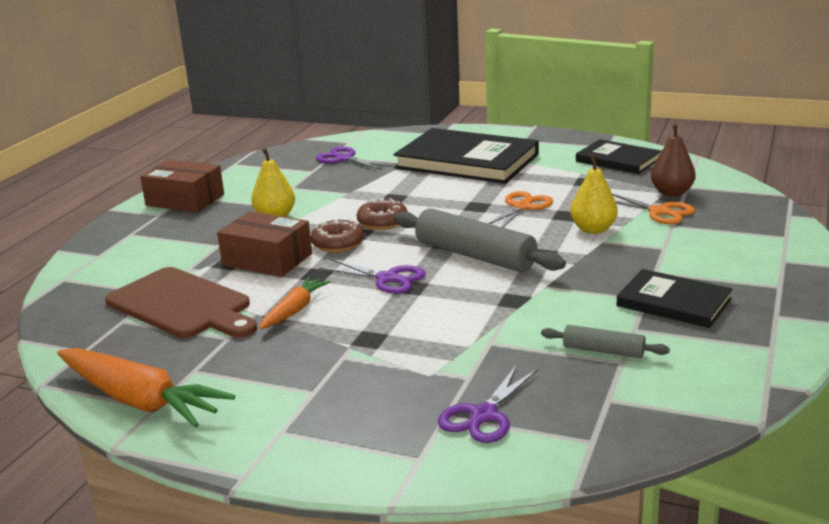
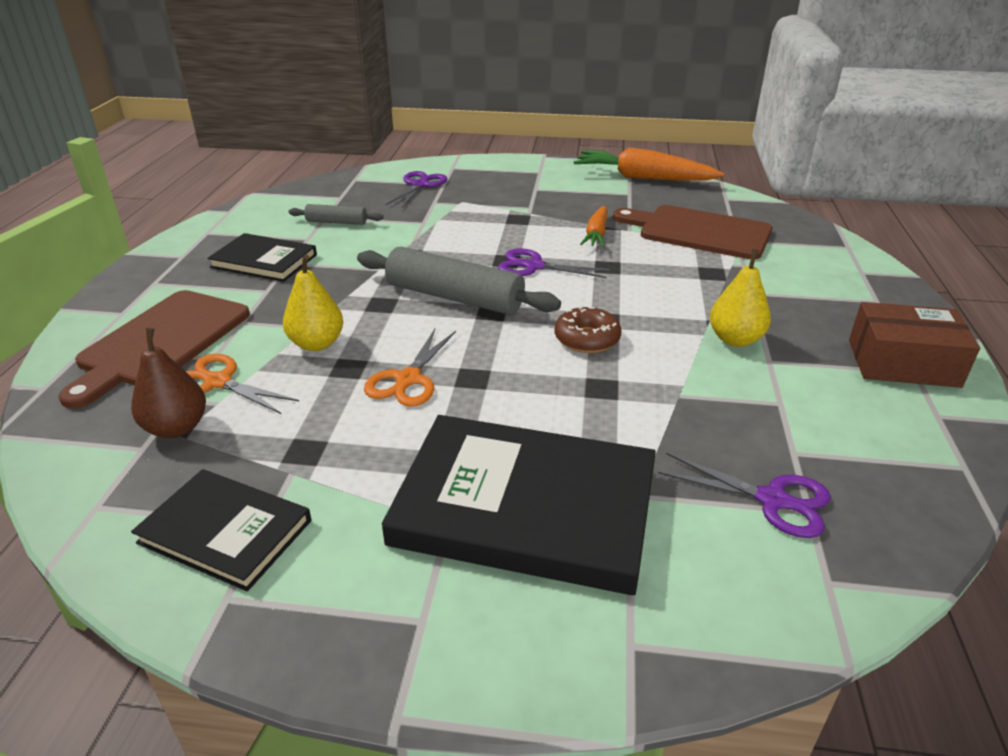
camera: 165 degrees right, 10 degrees up
(267, 259) = (674, 279): brown box -> none
(338, 244) = (616, 303): brown donut -> none
(724, 237) = (161, 342): none -> brown cutting board

